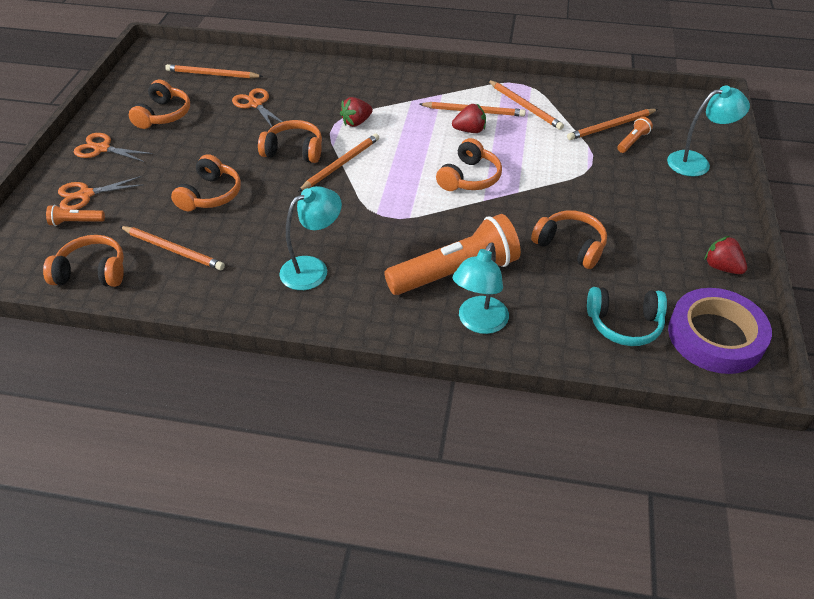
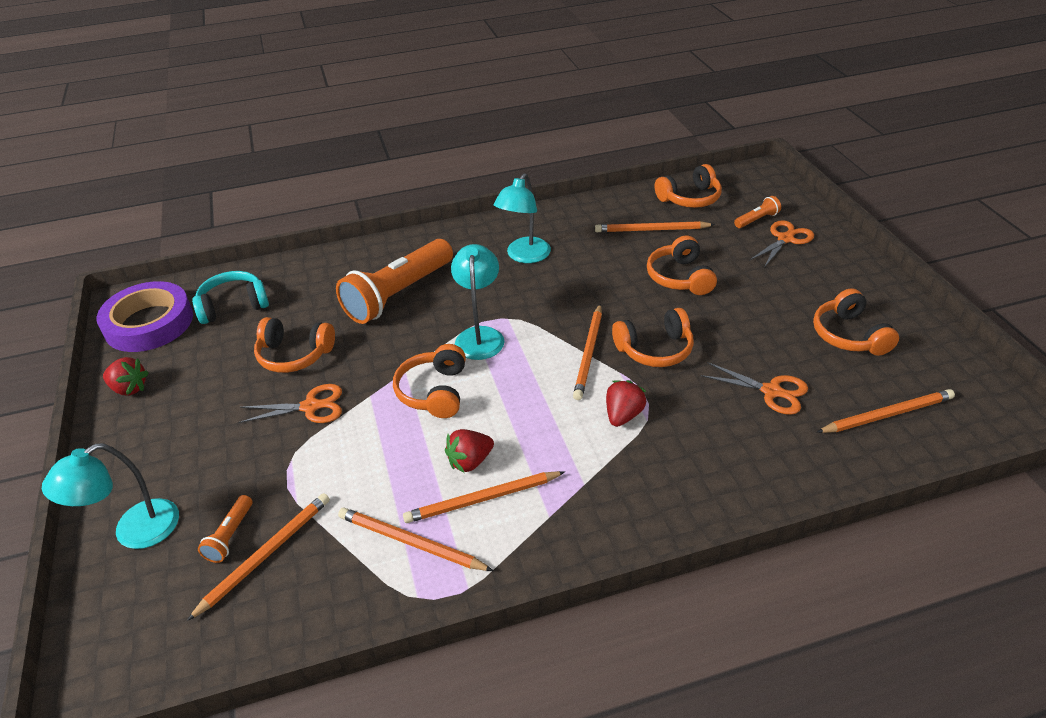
camera: 155 degrees right, 5 degrees down
(102, 149) = (843, 278): orange scissors -> orange scissors (310, 407)
(479, 323) = (360, 267): turquoise lamp -> turquoise lamp (480, 336)

